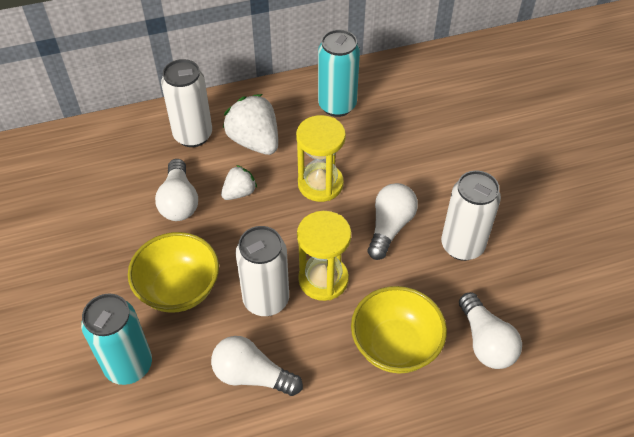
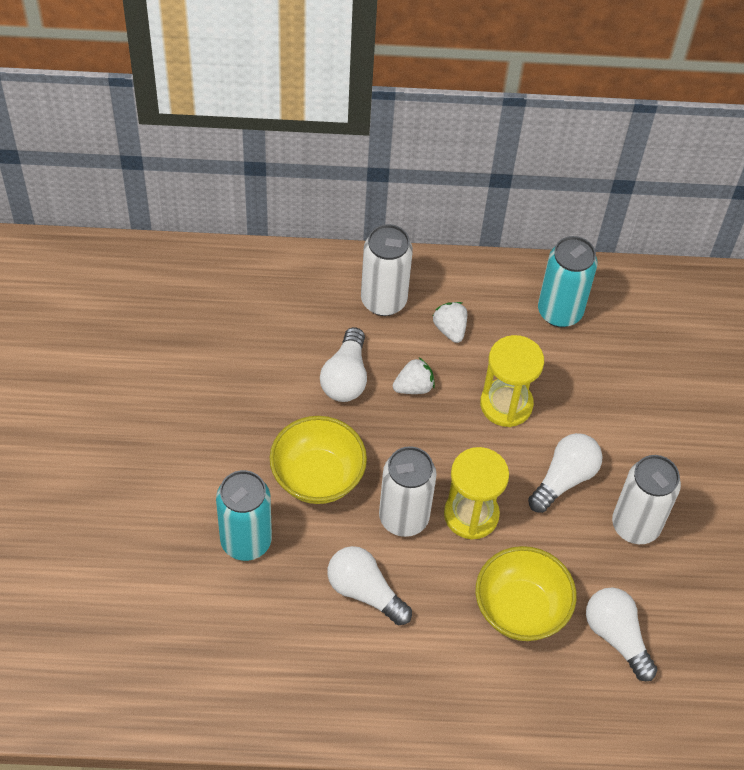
camera: 15 degrees right, 5 degrees up
(254, 141) = (450, 329): white strawberry -> white strawberry, size x0.56
(485, 342) = (616, 636): white light bulb -> white light bulb turned 150 degrees clockwise

